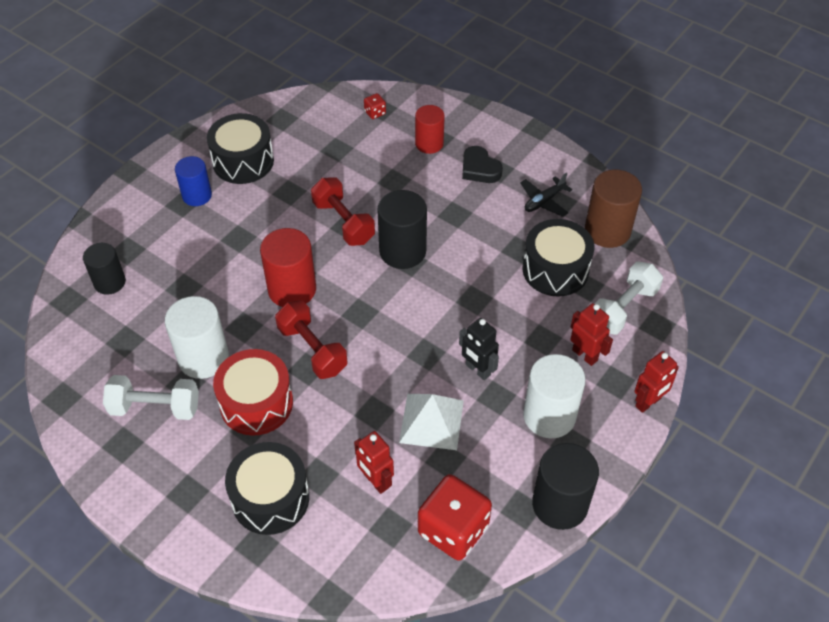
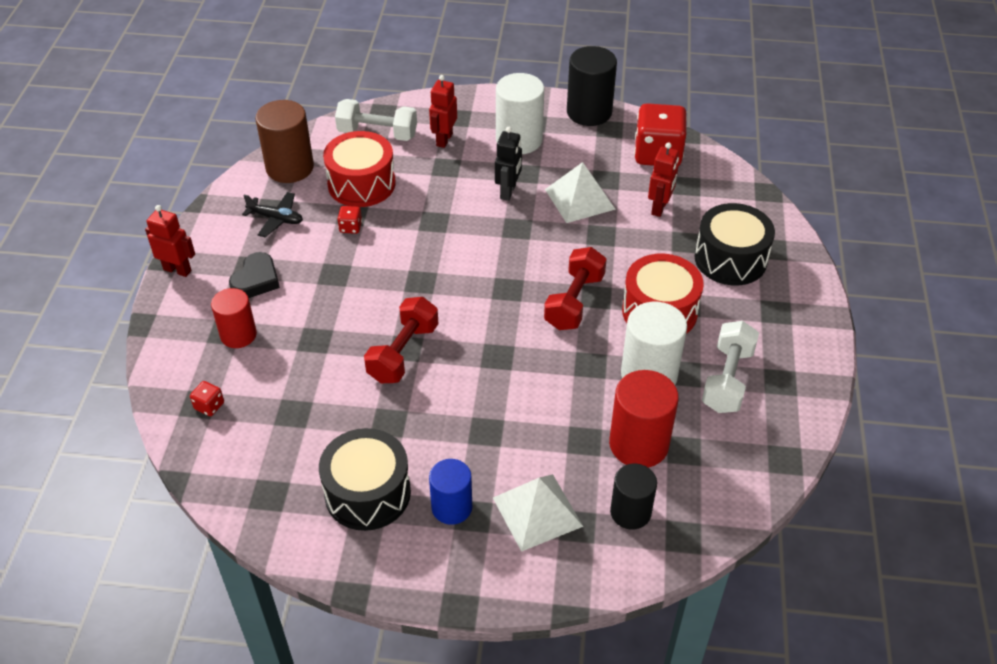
camera: 120 degrees left, 5 degrees down
(155, 235) = (537, 511): none -> white pyramid
(155, 407) = (727, 379): white dumbbell -> white dumbbell turned 45 degrees clockwise
(292, 289) = (519, 350): red cylinder -> red cylinder (638, 444)
(402, 251) = (410, 291): black cylinder -> none
(503, 242) = (350, 227): none -> red dice
(555, 270) = (361, 184): black drum -> red drum
(648, 402) = (464, 96): red robot -> red robot (177, 270)

